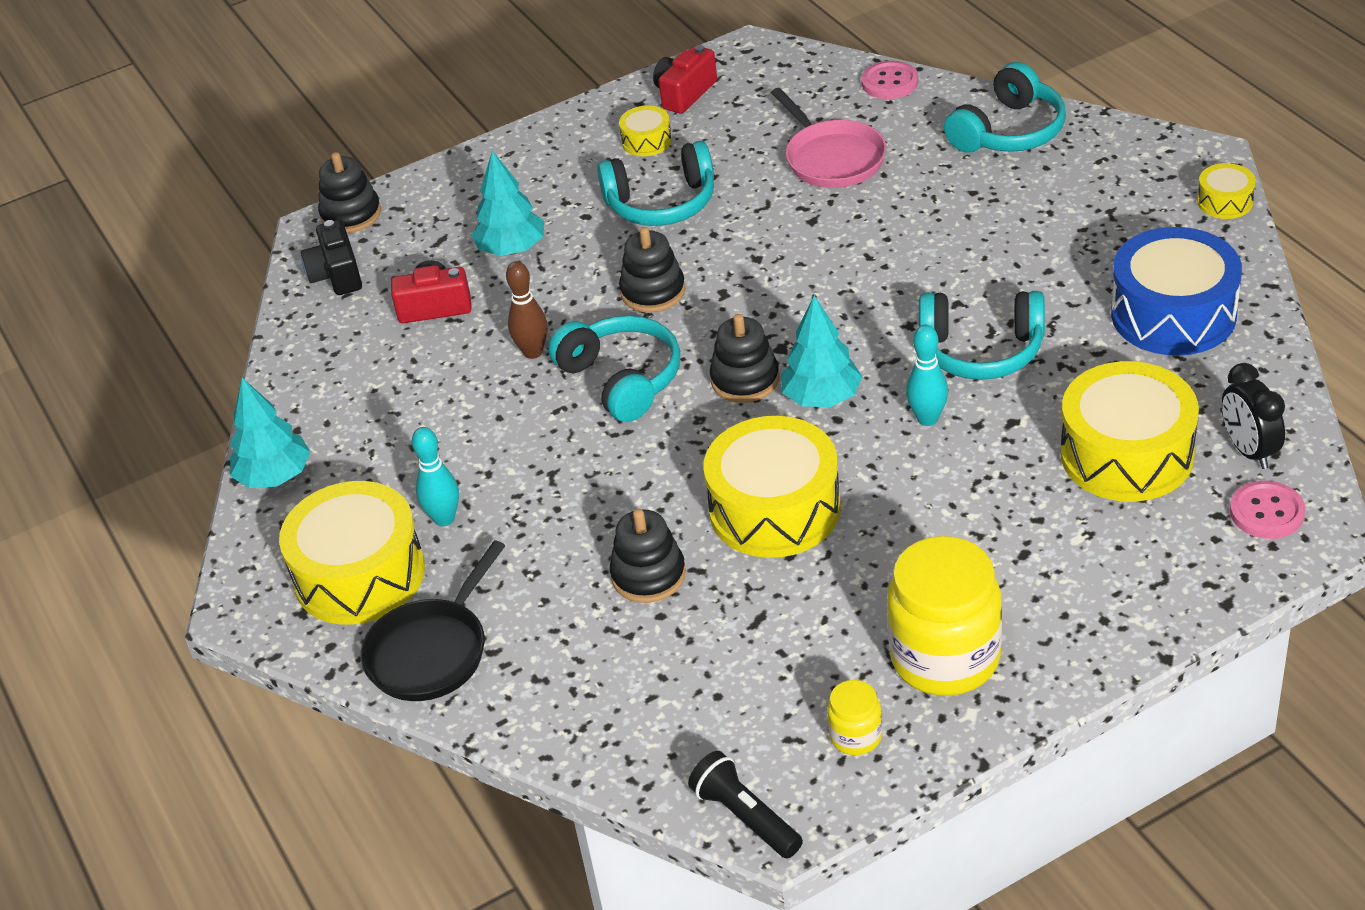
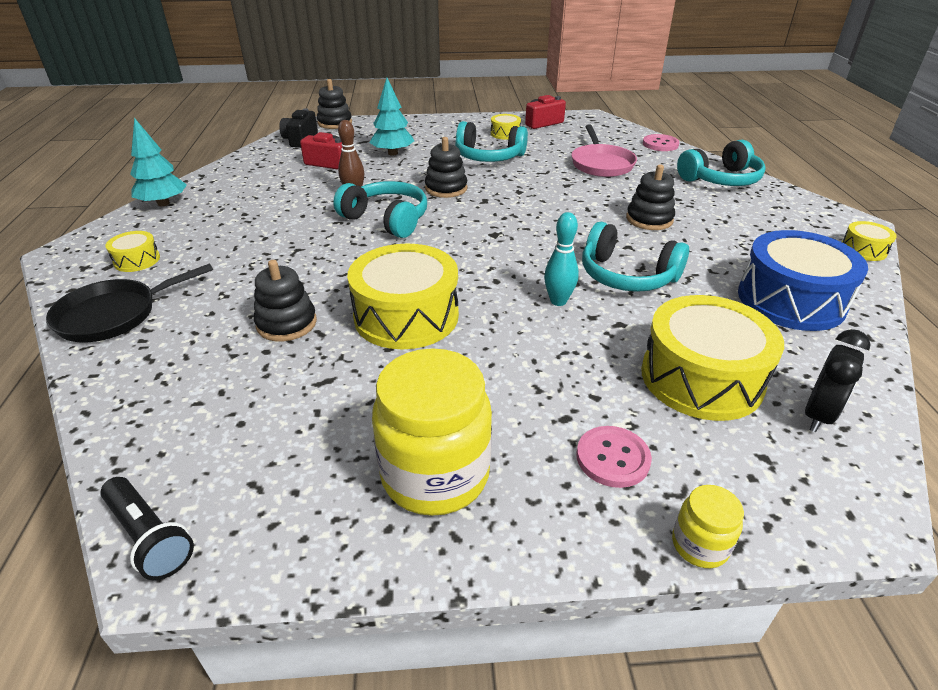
camera: 20 degrees right, 5 degrees down
(359, 574) = (137, 260): yellow drum -> yellow drum, size x0.47
(444, 519) = (214, 250): turquoise bowling pin -> none
(621, 379) = (386, 220): turquoise headphones -> turquoise headphones turned 45 degrees counterclockwise
(745, 380) = (457, 242): black stacking toy -> black stacking toy (649, 219)
(745, 817) = (149, 537): black flashlight -> black flashlight turned 150 degrees clockwise
(822, 397) = (496, 266): turquoise tree -> none
(856, 736) = (304, 509): yellow jar -> yellow jar (699, 545)
(1248, 450) = (818, 415): black clock -> black clock turned 150 degrees counterclockwise
(1266, 512) = (816, 474): pink button -> pink button (612, 458)

